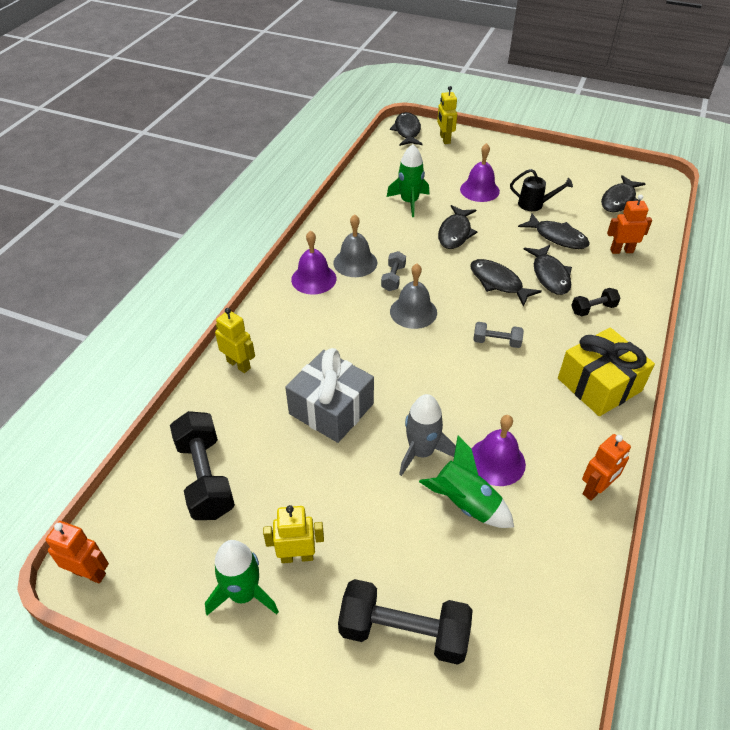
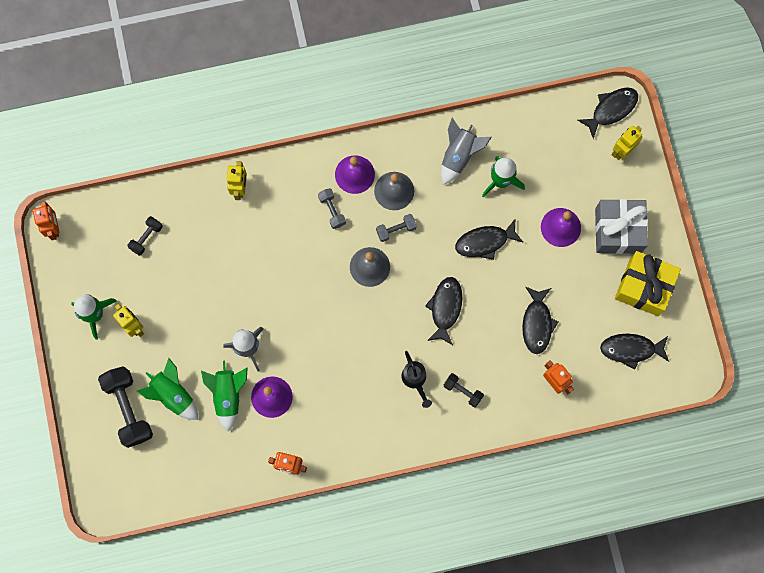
camera: 55 degrees right, 30 degrees up
(205, 477) = (146, 238): black dumbbell -> black dumbbell, size x0.52
(331, 409) = (244, 272): grey gift -> grey gift (618, 230)
(364, 213) = (459, 156): none -> grey rocket
(422, 564) = (173, 394): none -> green rocket
(496, 342) = (378, 341): grey dumbbell -> grey dumbbell (332, 210)
(534, 204) = (572, 283): black watering can -> black watering can (415, 380)
(550, 275) = (481, 341): black fish -> none
(599, 384) = (383, 429): yellow gift -> yellow gift (644, 287)

